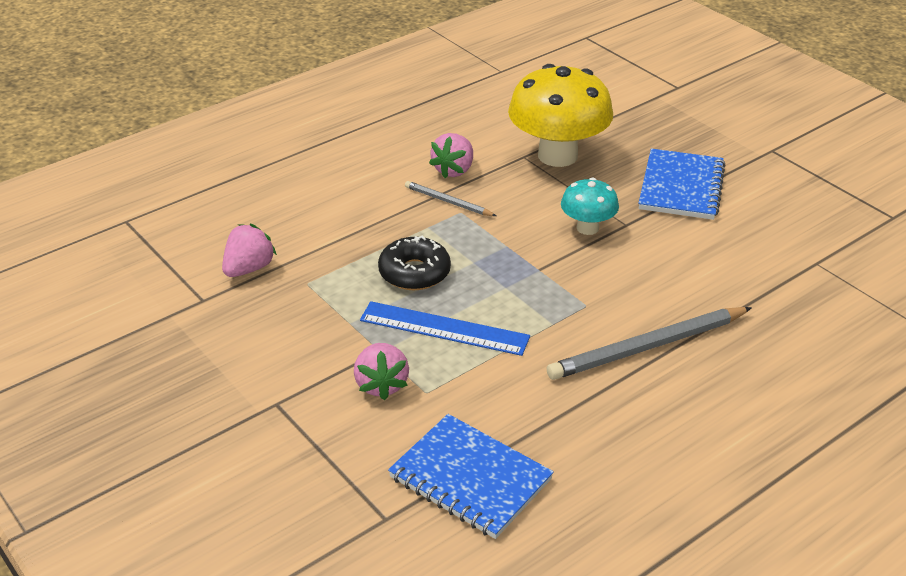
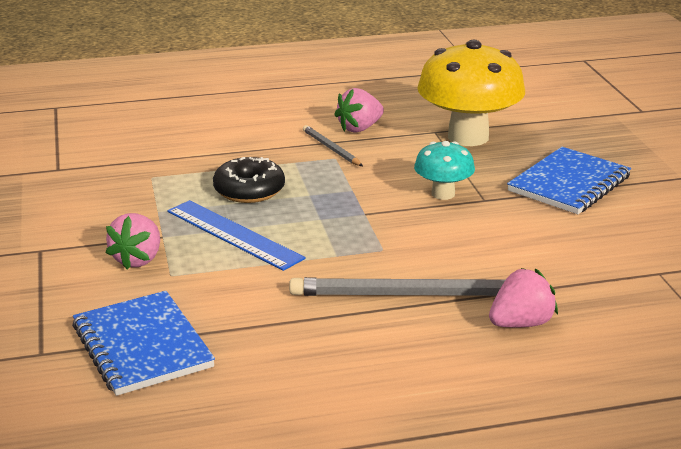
camera: 25 degrees right, 10 degrees down
(249, 268) = (115, 157): pink strawberry -> pink strawberry (521, 323)

